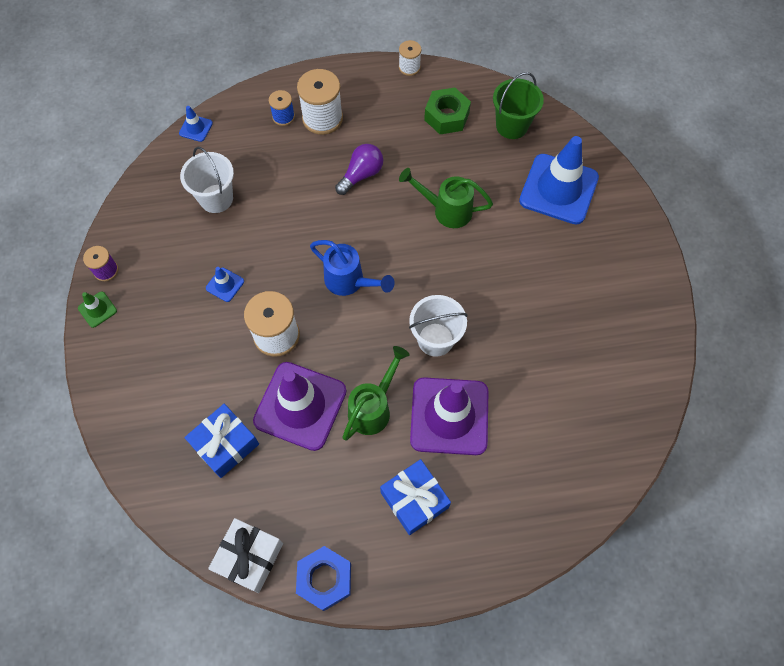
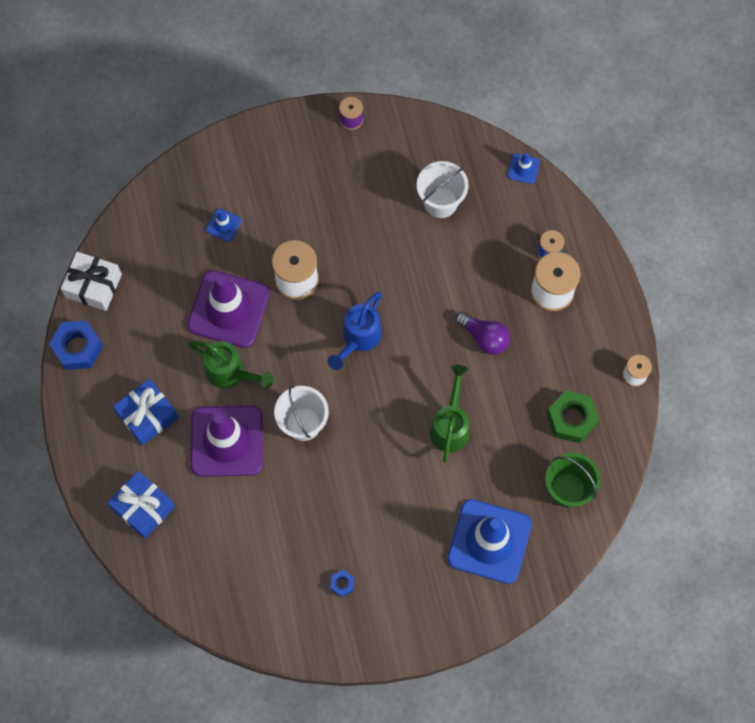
camera: 85 degrees right, 5 degrees up
(97, 309) = (310, 121): green traffic cone -> none
(225, 285) = (345, 226): blue traffic cone -> blue traffic cone (224, 225)
(225, 444) = (189, 251): blue gift -> blue gift (143, 507)
(601, 315) = (342, 584): none -> blue nut

